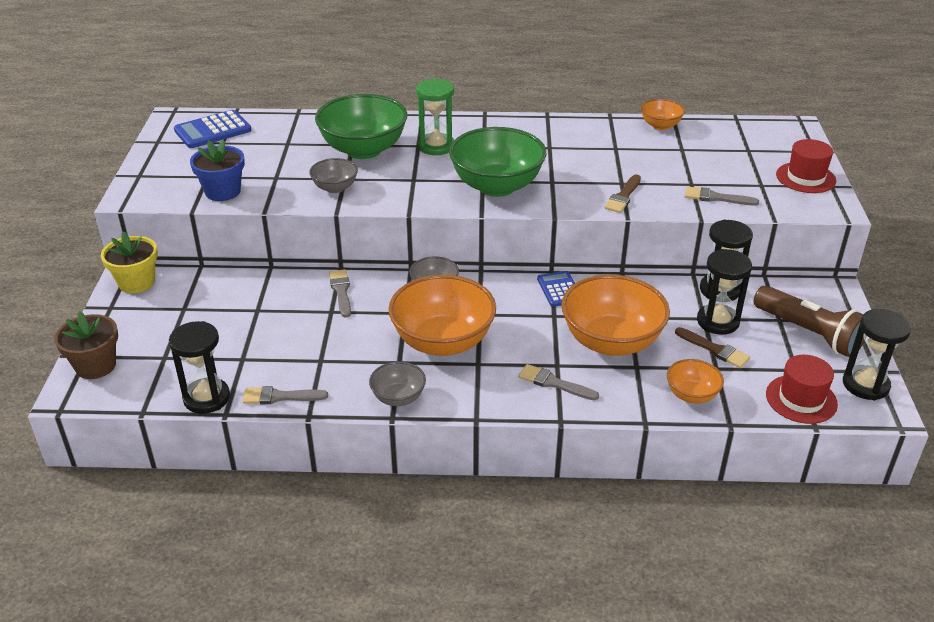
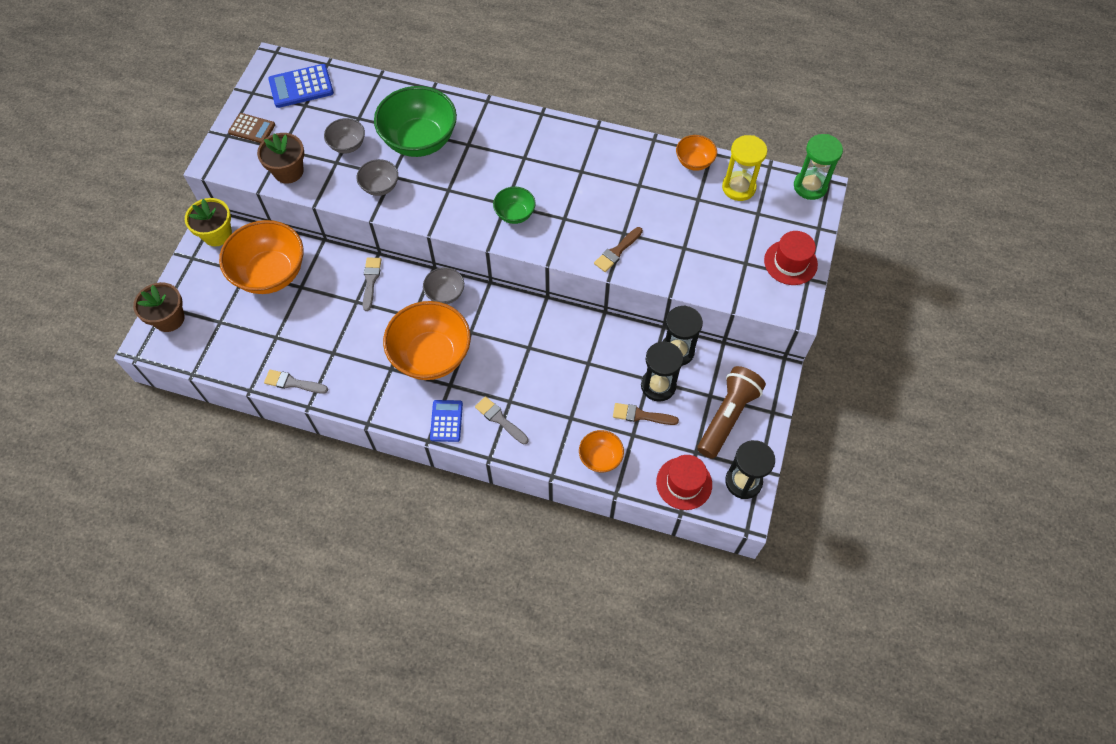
camera: 15 degrees right, 25 degrees up
(167, 167) = (252, 129): none -> brown calculator
(206, 398) = (240, 371): black hourglass -> none
(222, 191) = (288, 171): blue flower pot -> brown flower pot
(398, 398) = (378, 405): grey bowl -> grey bowl (347, 145)
(436, 146) = (483, 149): green hourglass -> green hourglass (810, 186)
(496, 186) = (515, 214): green bowl -> green bowl, size x0.50
(559, 289) = (545, 319): blue calculator -> blue calculator (446, 421)
(611, 342) = (562, 387): orange bowl -> orange bowl (271, 273)
(715, 349) = (641, 415): brown brush -> brown brush turned 135 degrees clockwise
(716, 136) = (738, 187): none -> yellow hourglass
(716, 198) = (697, 271): grey brush -> none
(809, 333) = (727, 416): brown flashlight -> brown flashlight turned 120 degrees counterclockwise

